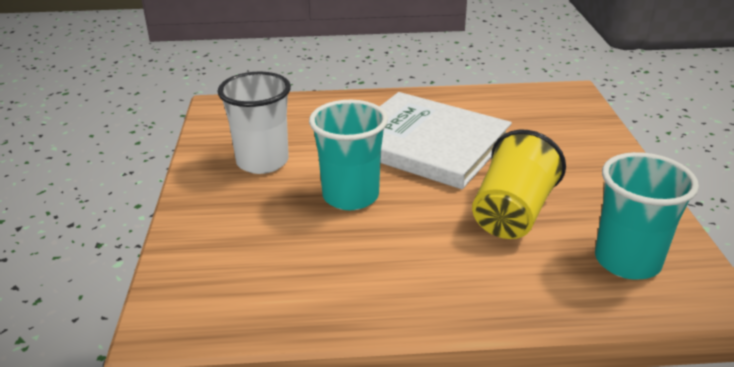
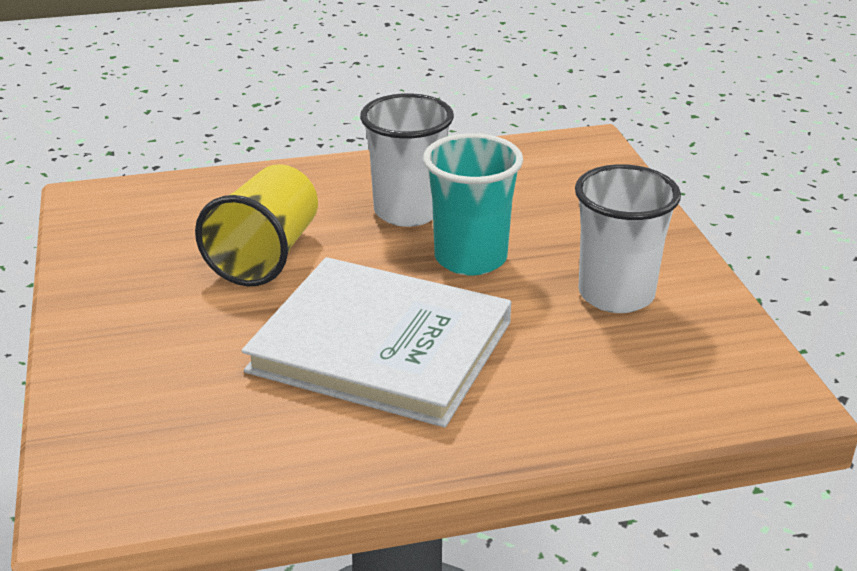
camera: 170 degrees right, 0 degrees up
(390, 246) = (408, 212): none -> white cup
(627, 261) = (153, 218): turquoise cup -> none

